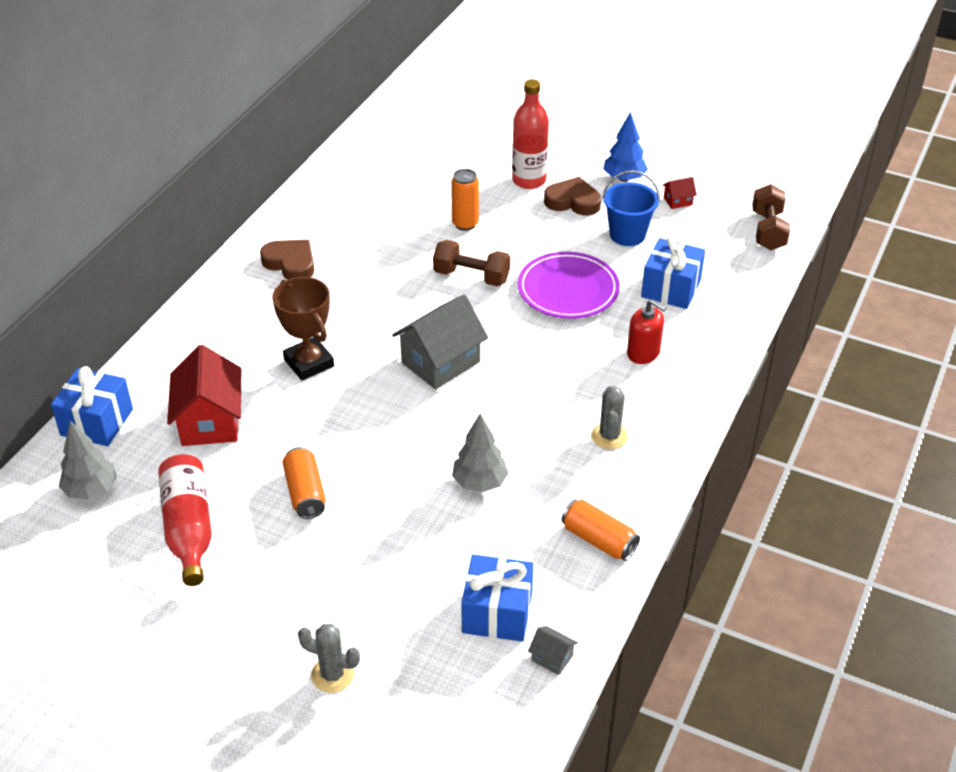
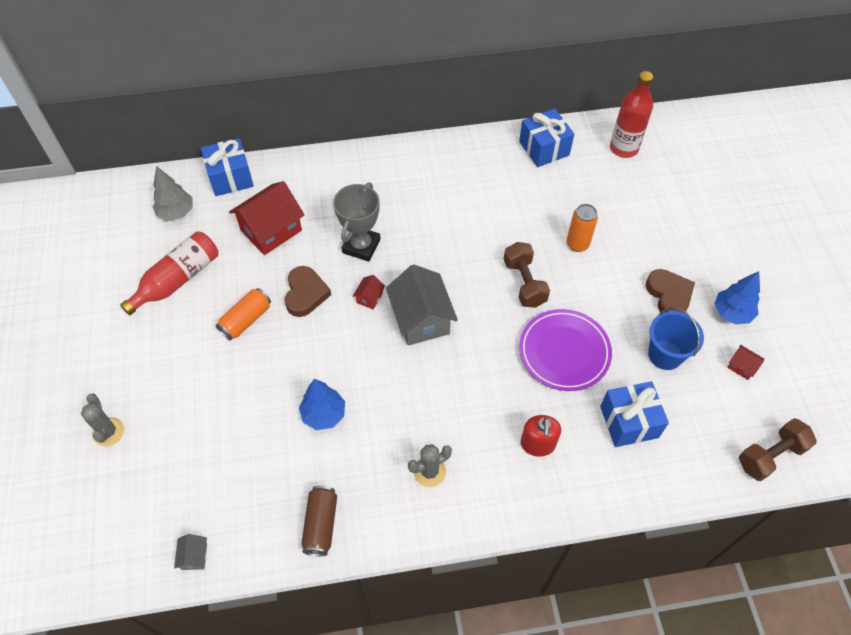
camera: 55 degrees right, 15 degrees up
(290, 263) = (446, 175): brown heart -> brown heart (305, 294)
(309, 363) = (361, 246): brown trophy -> grey trophy
(378, 386) = (369, 298): none -> red house
(440, 362) = (421, 319): grey house -> grey house turned 60 degrees clockwise
(480, 482) = (324, 414): grey tree -> blue tree
(497, 613) = (213, 497): blue gift -> blue gift (544, 148)
(529, 180) = (665, 252): red bottle -> red bottle (624, 148)
(599, 540) = (321, 524): orange can -> brown can

